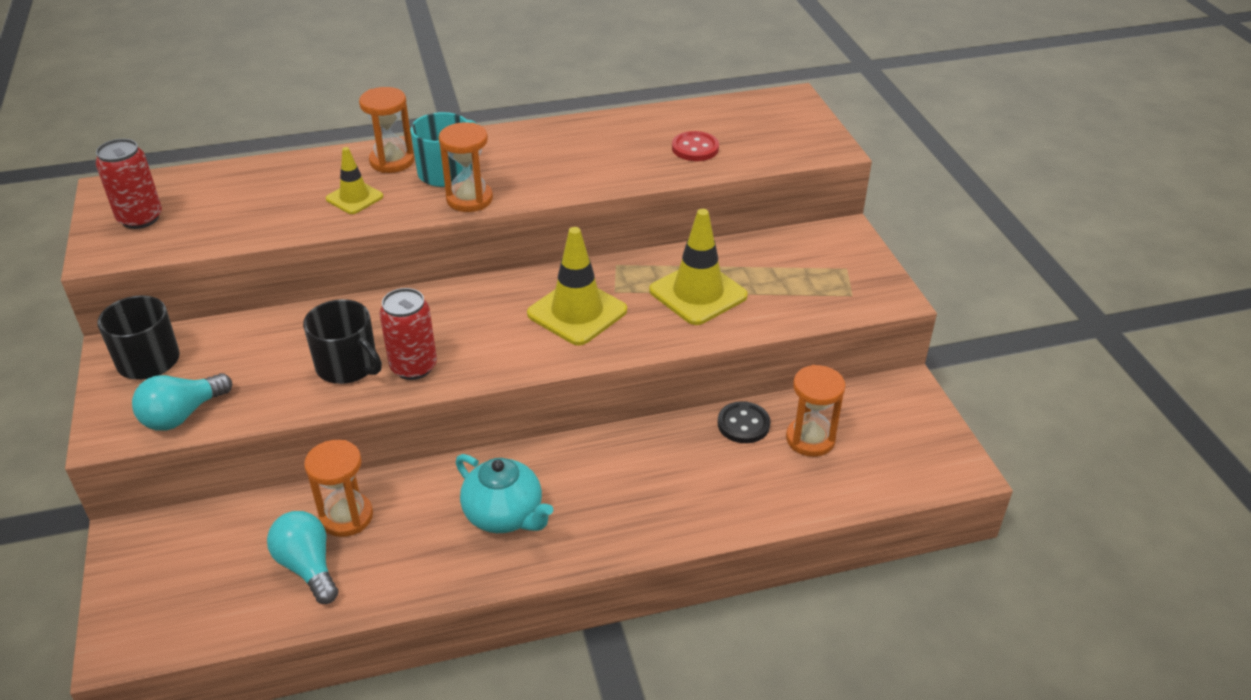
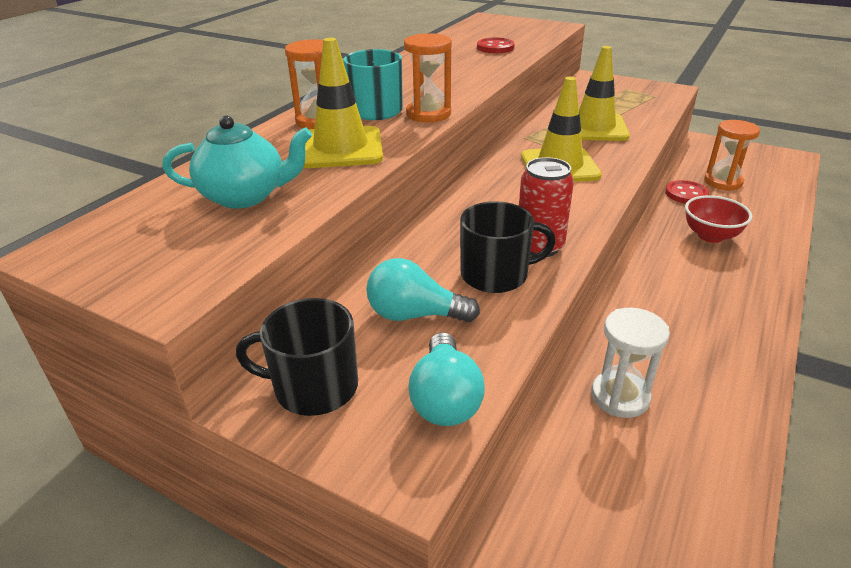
camera: 45 degrees left, 5 degrees down
(140, 218) = (154, 251): red can -> none
(308, 567) = (670, 450): turquoise light bulb -> turquoise light bulb (414, 315)
(346, 517) = (620, 396): orange hourglass -> white hourglass
(354, 198) = (341, 148): yellow traffic cone -> yellow traffic cone, size x1.72
(505, 515) = (695, 315): turquoise teapot -> turquoise teapot (245, 196)
(667, 474) = (710, 236): none -> red bowl
(743, 424) = (686, 194): black button -> red button

